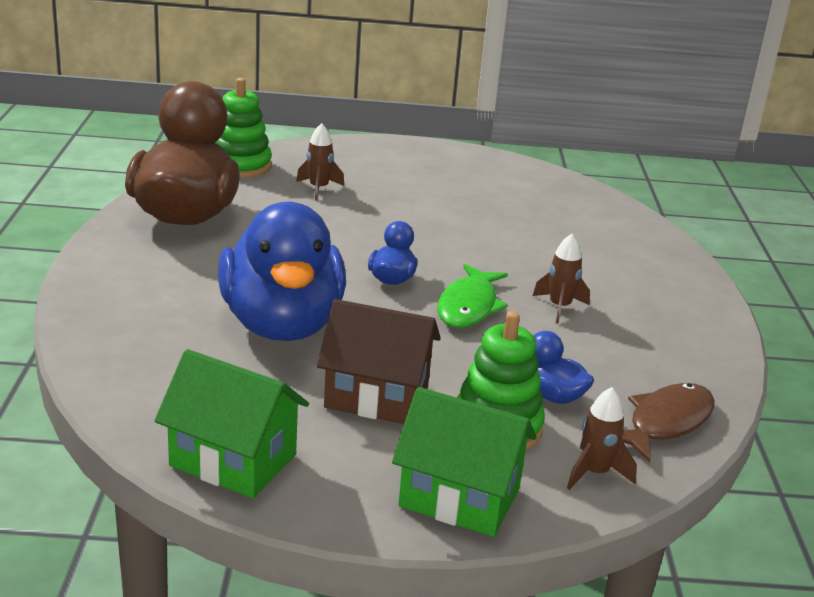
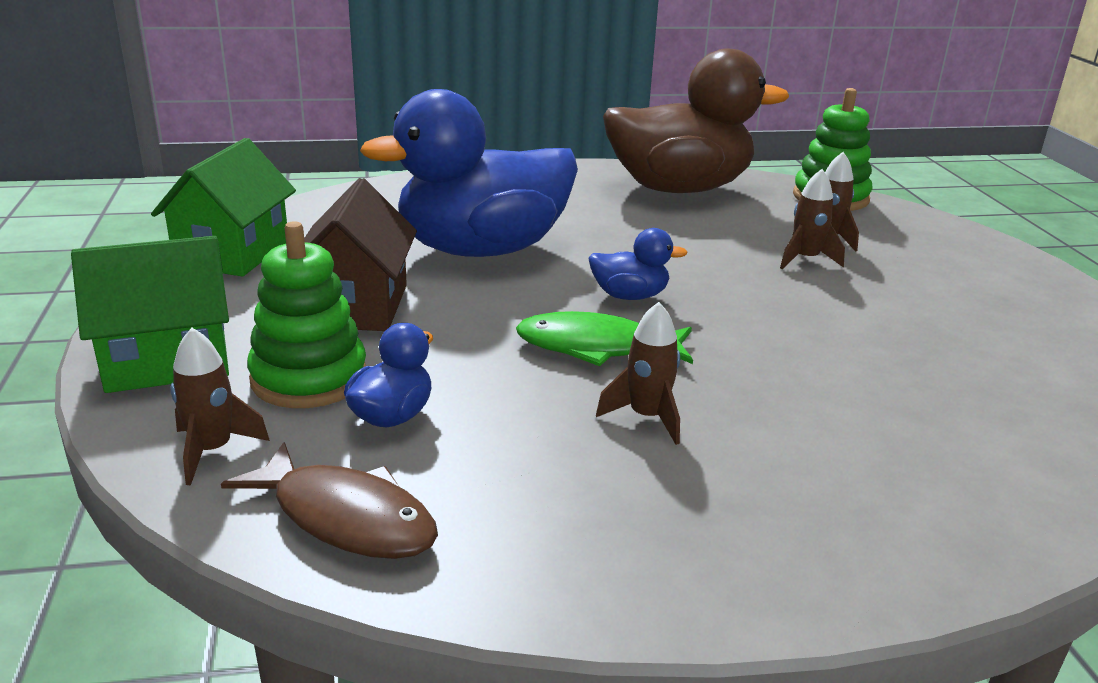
camera: 80 degrees right, 0 degrees up
(352, 205) = (805, 259): none -> brown rocket
(459, 497) = (167, 361): green house -> green house turned 60 degrees clockwise

